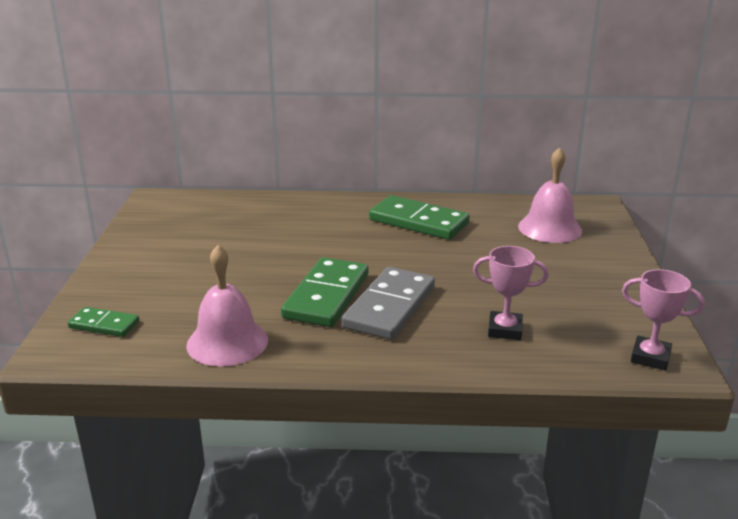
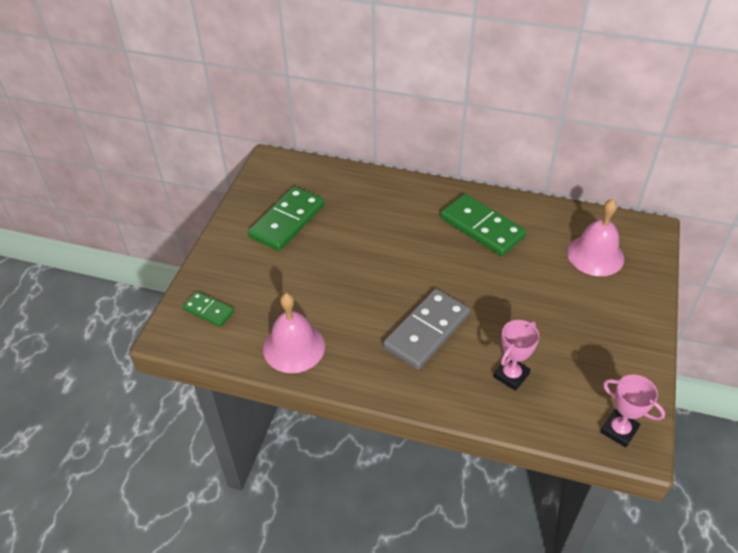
camera: 15 degrees right, 20 degrees up
(327, 296) = (381, 309): green domino -> green domino (287, 221)
(505, 330) = (511, 375): pink trophy -> pink trophy turned 75 degrees counterclockwise

